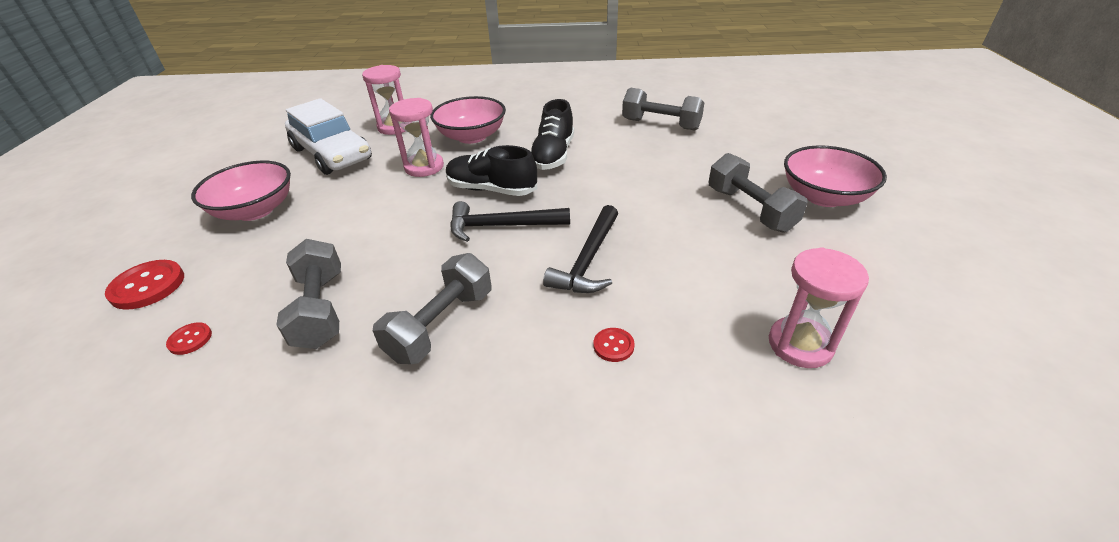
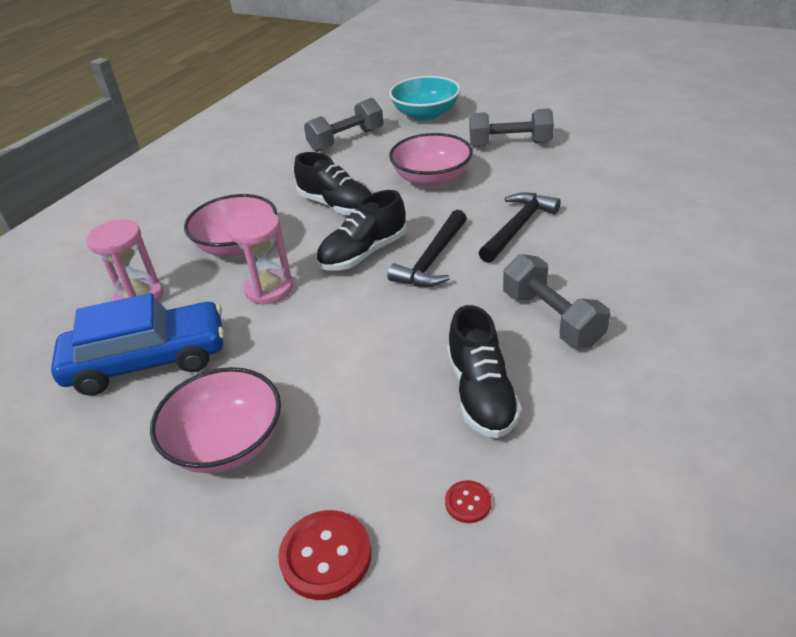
camera: 60 degrees left, 0 degrees up
(320, 309) = (481, 393): grey dumbbell -> black shoe
(332, 154) = (148, 360): white car -> blue car
(588, 260) = (518, 227): black hammer -> black hammer turned 105 degrees counterclockwise
(613, 346) = (623, 241): red button -> none
(753, 145) = (425, 114): none -> turquoise bowl
(800, 344) = (658, 175): pink hourglass -> none
(824, 197) = (518, 114): pink bowl -> pink bowl (431, 179)

